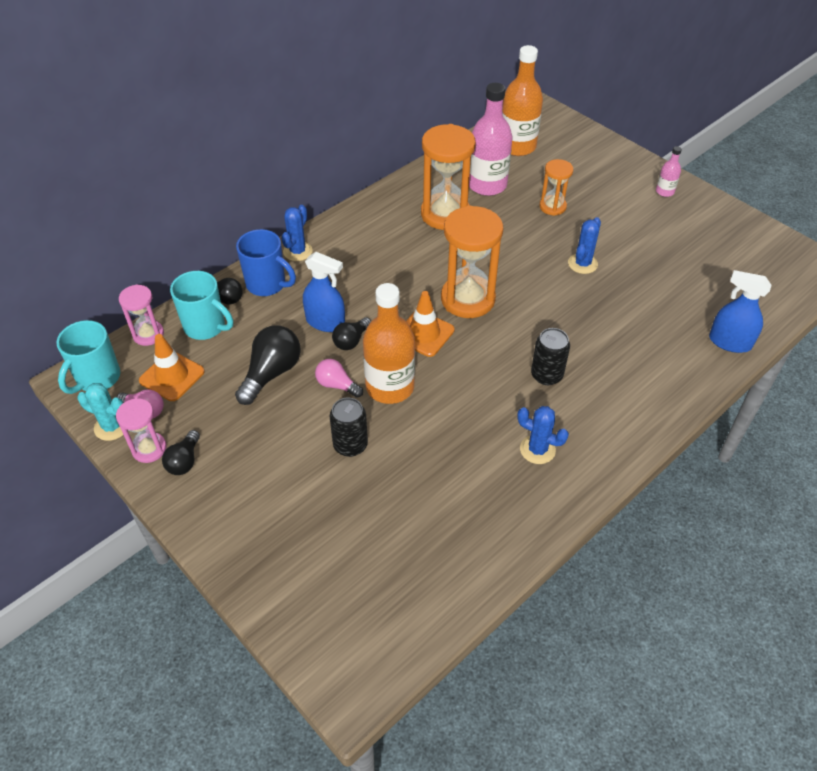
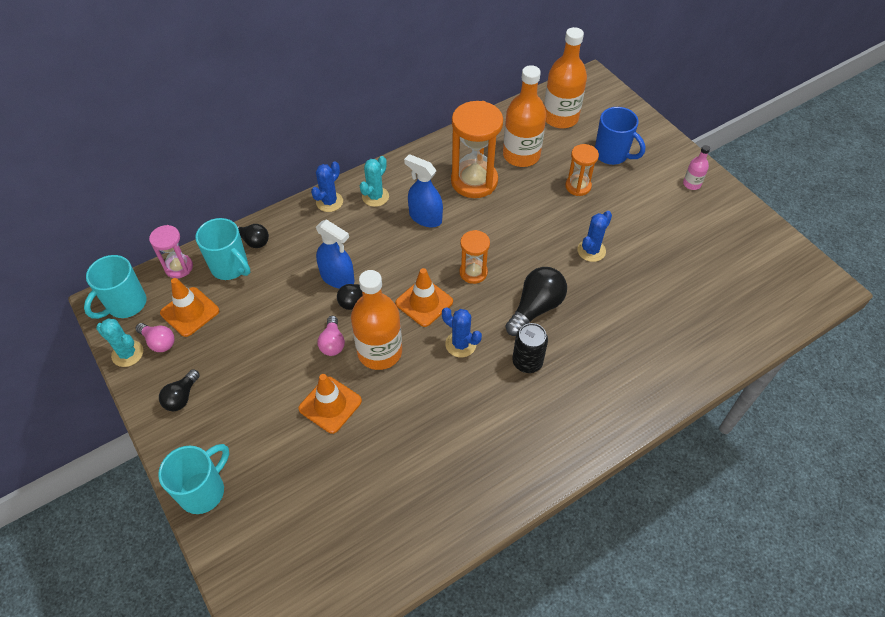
camera: 10 degrees right, 5 degrees up
(149, 449) = (154, 380): pink hourglass -> none
(233, 550) = (203, 491): none -> turquoise mug
(267, 284) = (294, 232): blue mug -> blue mug (612, 154)
(271, 373) = (277, 322): black light bulb -> black light bulb (535, 308)
(337, 385) = (332, 343): pink light bulb -> pink light bulb turned 135 degrees counterclockwise
(345, 241) = (375, 196): none -> turquoise cactus
(350, 445) = (330, 405): black can -> orange traffic cone
(468, 299) = (473, 272): orange hourglass -> orange hourglass, size x0.55
(487, 185) = (521, 155): pink bottle -> orange bottle
(537, 449) = (499, 437): blue cactus -> blue cactus (460, 344)
(729, 342) = (712, 354): blue spray bottle -> blue spray bottle (425, 217)

